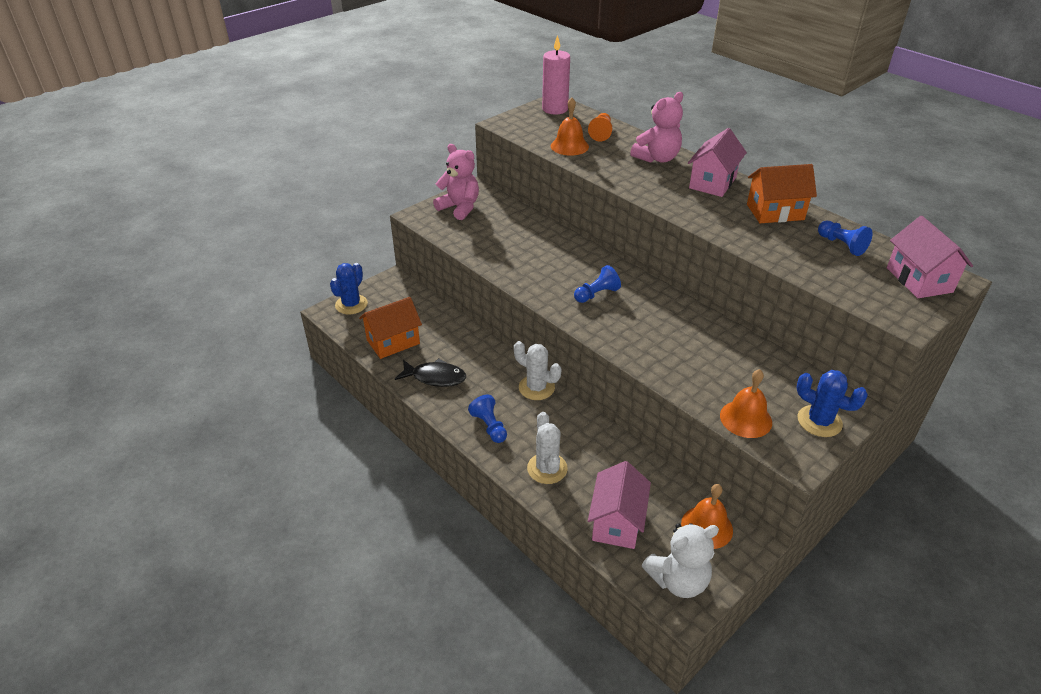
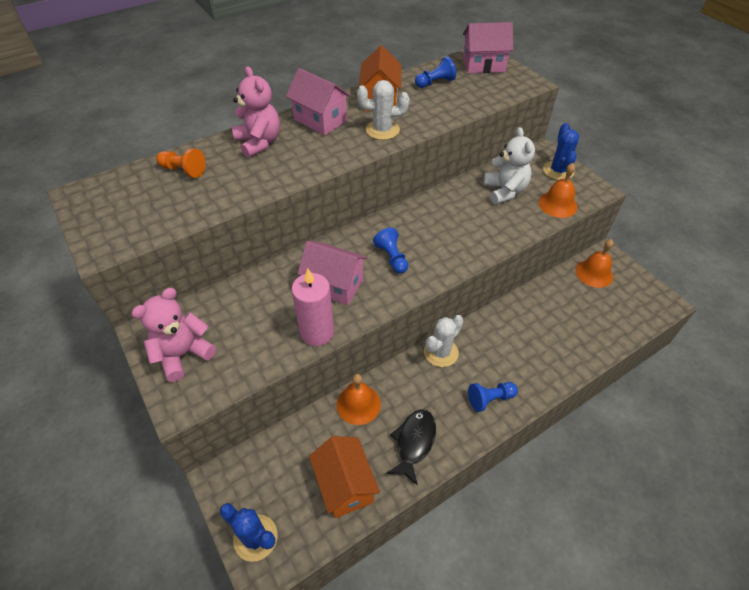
camera: 80 degrees left, 10 degrees up
(547, 468) = (542, 361): white cactus -> white cactus (382, 130)
(555, 109) = (97, 196): pink candle -> pink candle (317, 332)
(569, 146) = (198, 199): orange bell -> orange bell (358, 404)
(617, 522) = (595, 324): pink house -> pink house (334, 285)
(678, 580) = (642, 300): white teddy bear -> white teddy bear (504, 191)
(819, 421) = (558, 171): blue cactus -> blue cactus turned 45 degrees counterclockwise

